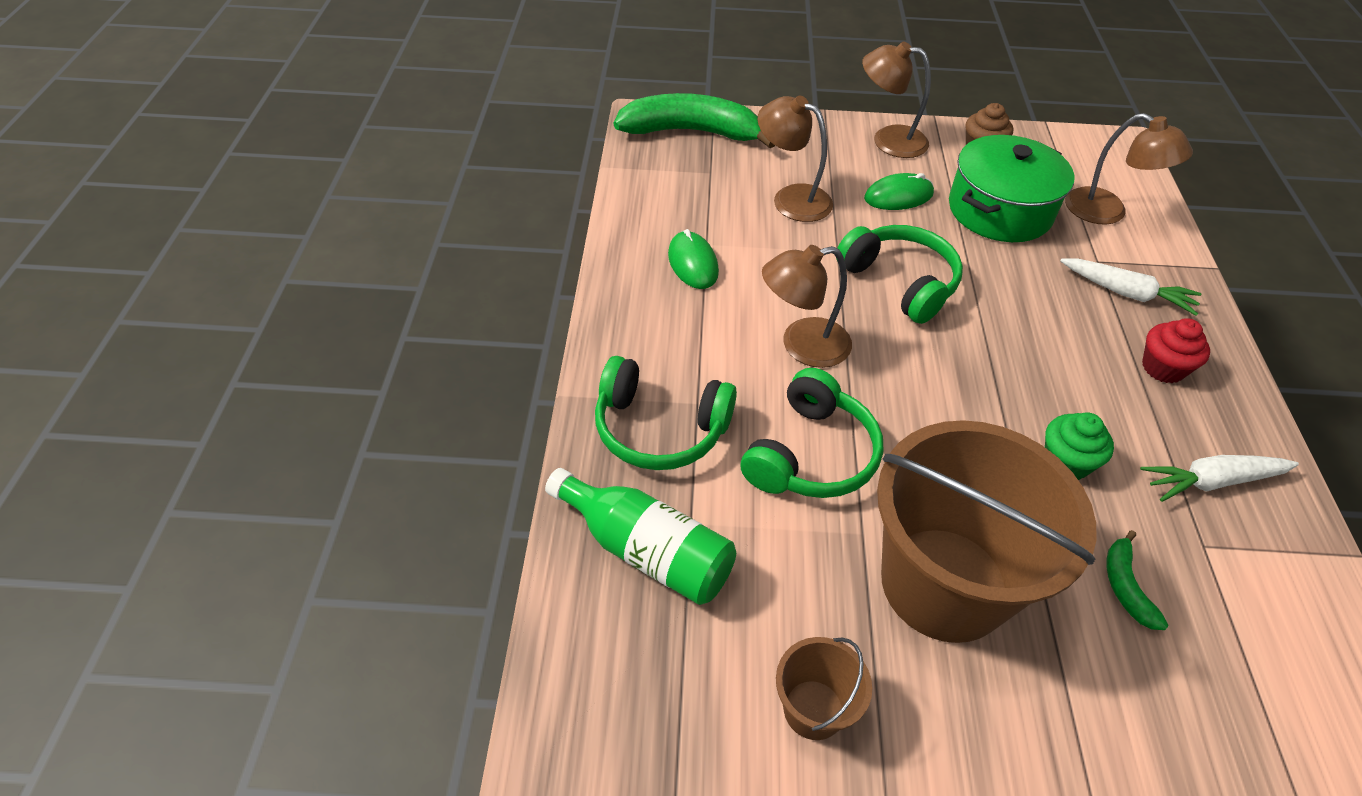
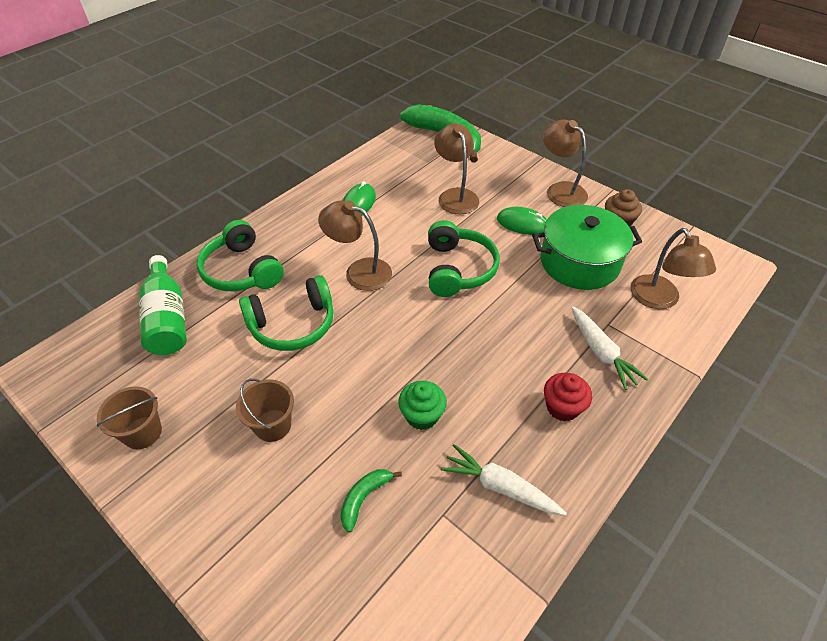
camera: 40 degrees right, 0 degrees up
(944, 583) = (272, 425): brown bucket -> brown bucket, size x0.44

